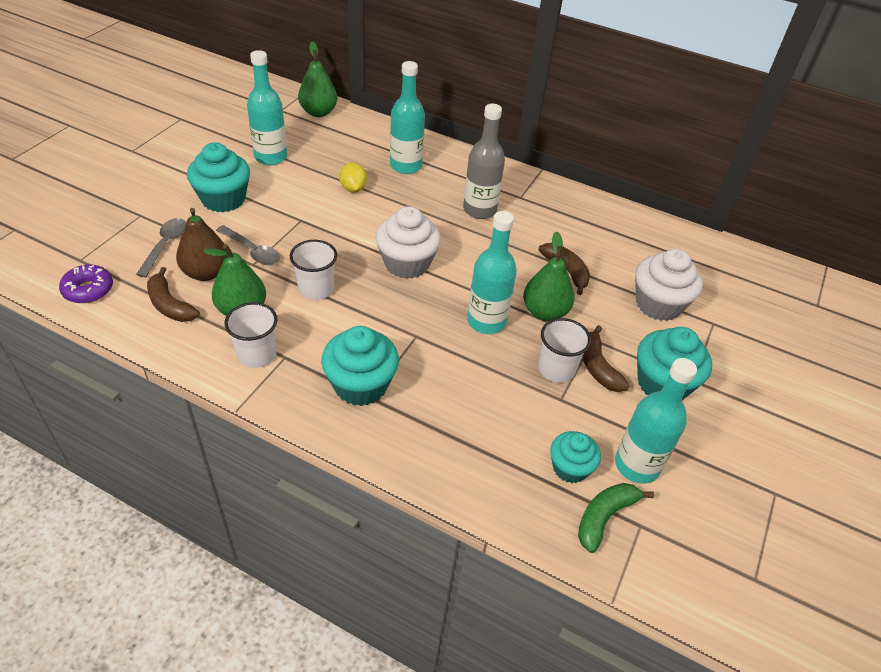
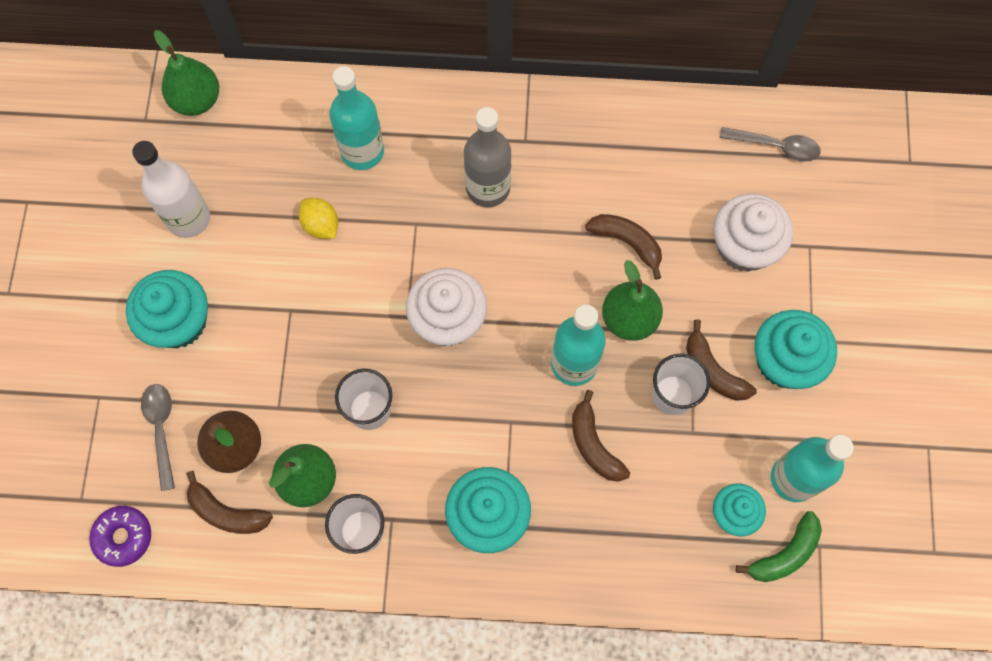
camera: 20 degrees left, 25 degrees up
(252, 251) = (264, 388): grey spoon -> grey spoon (775, 146)
(271, 157) = (188, 218): turquoise bottle -> white bottle
(474, 375) = (594, 445): none -> brown banana
(604, 517) = (785, 554): green banana -> green banana turned 150 degrees counterclockwise

